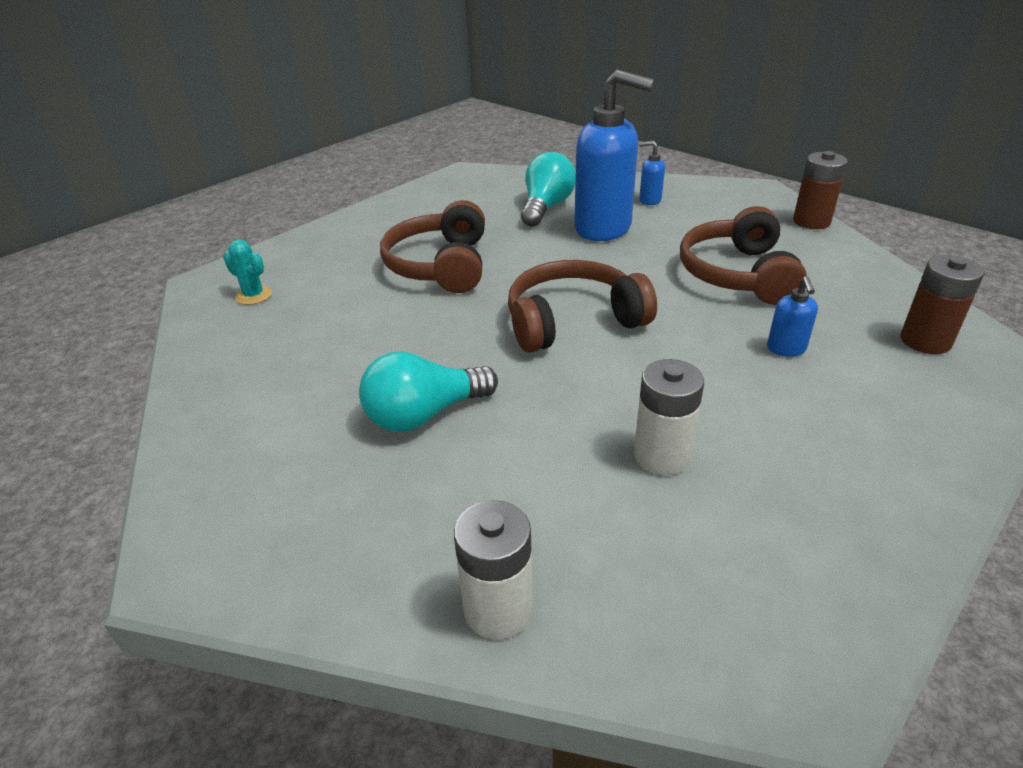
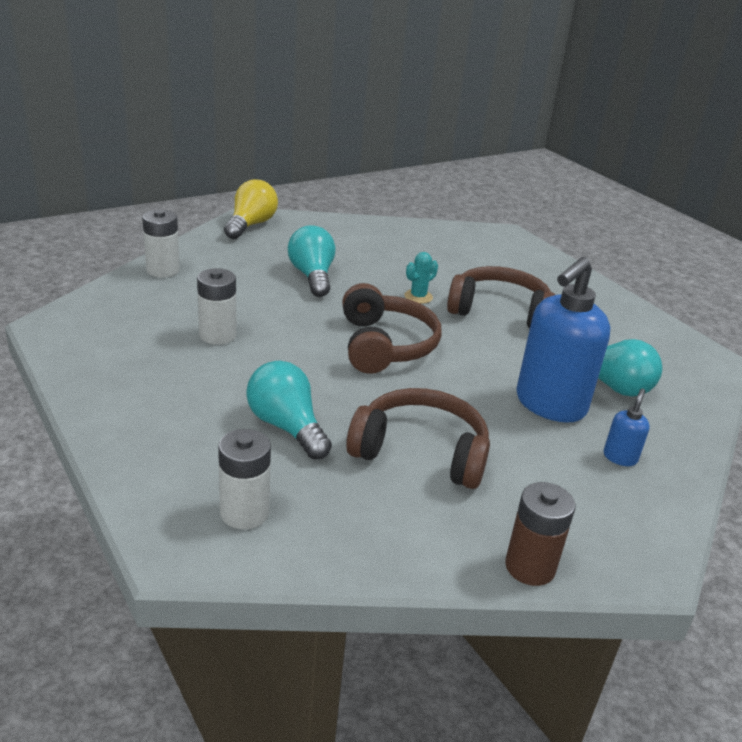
camera: 100 degrees right, 5 degrees down
(229, 550) = (250, 225): none -> yellow light bulb
(253, 295) = (480, 245): turquoise cactus -> turquoise cactus (418, 297)
(786, 349) = (287, 427): blue soap dispenser -> turquoise light bulb
(925, 341) = (244, 512): brown battery -> white battery

